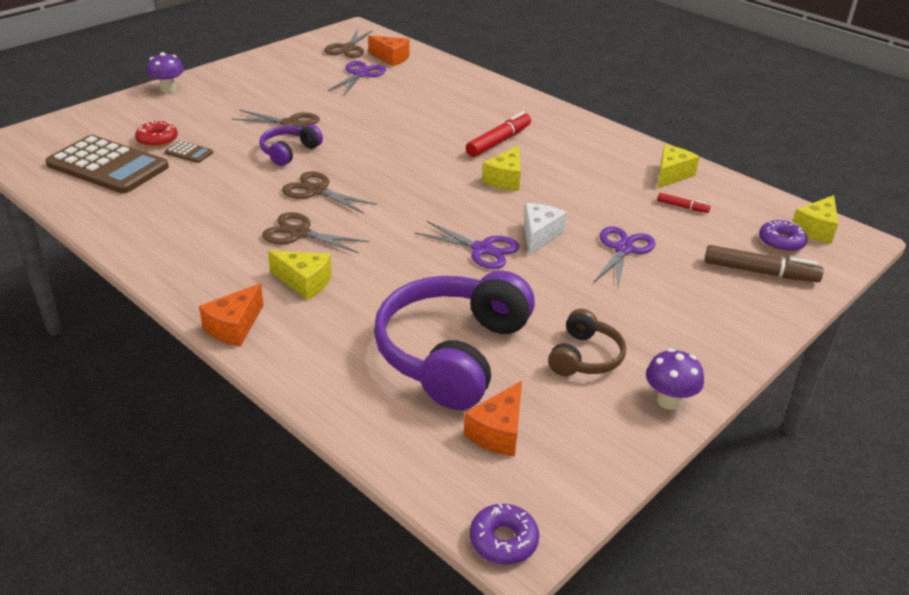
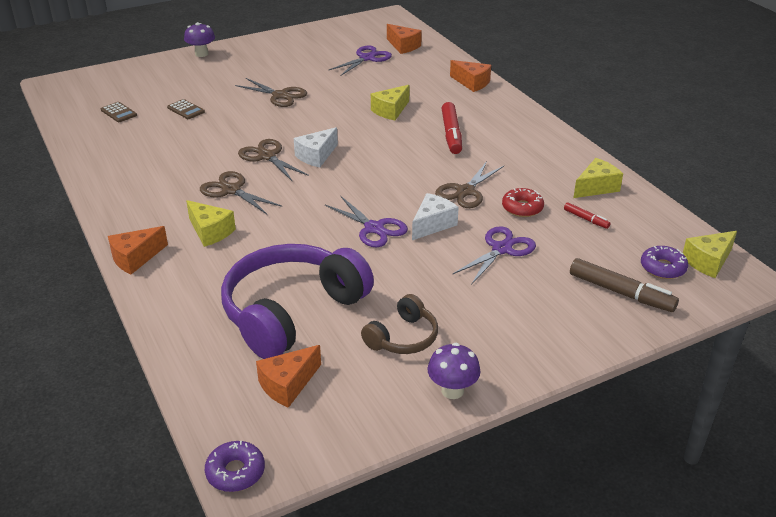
camera: 20 degrees right, 0 degrees up
(108, 166) = (119, 112): brown calculator -> brown calculator, size x0.41
(157, 140) = (168, 96): red donut -> red donut (522, 208)
(289, 152) = (265, 120): purple headphones -> none
(348, 48) = (371, 33): brown scissors -> brown scissors (465, 191)
(371, 183) = (316, 156): none -> white cheese
(486, 88) = (472, 83): none -> orange cheese
(498, 141) = (451, 134): red marker -> red marker turned 120 degrees clockwise
(505, 179) = (435, 169): yellow cheese -> yellow cheese (391, 111)

